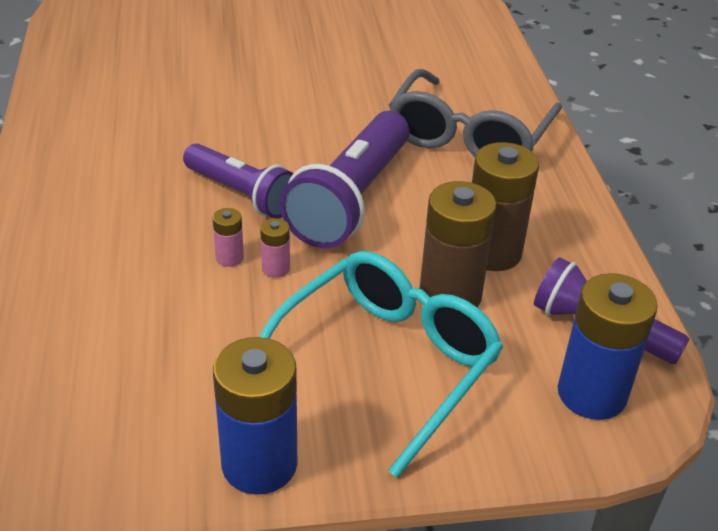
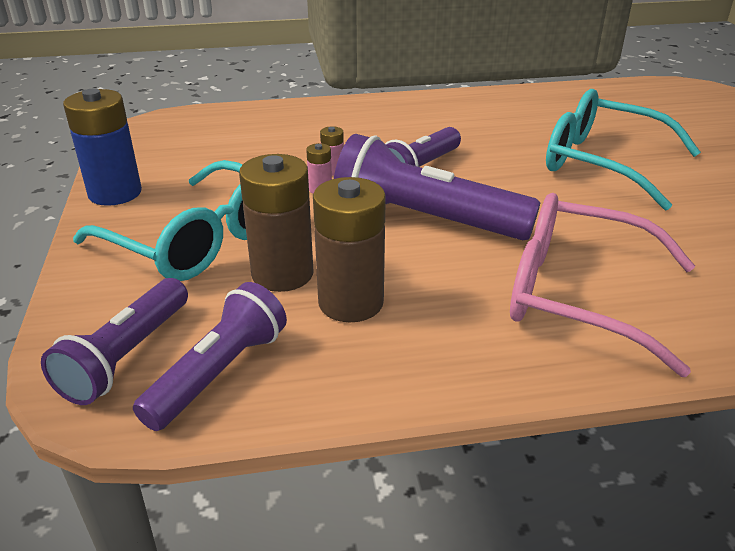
camera: 90 degrees right, 5 degrees down
(248, 84) = (602, 163): none -> turquoise glasses
(469, 137) = (576, 295): grey glasses -> pink glasses
(591, 394) = (126, 356): blue battery -> purple flashlight

